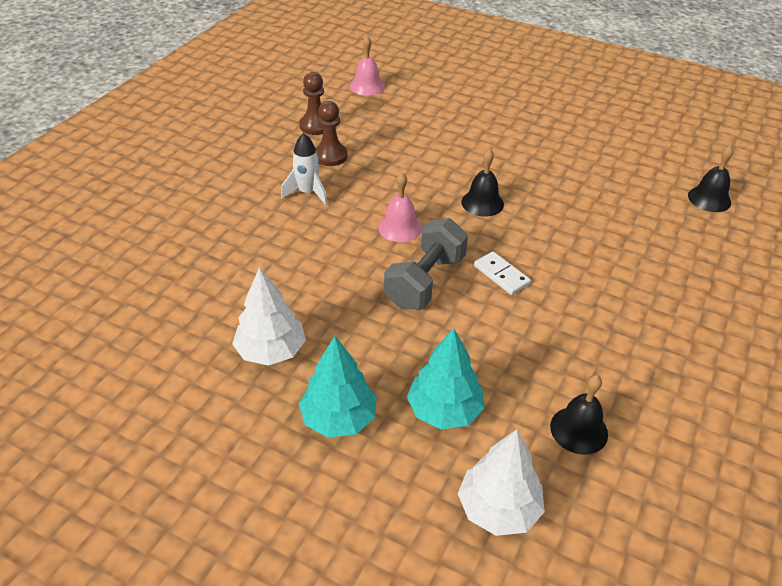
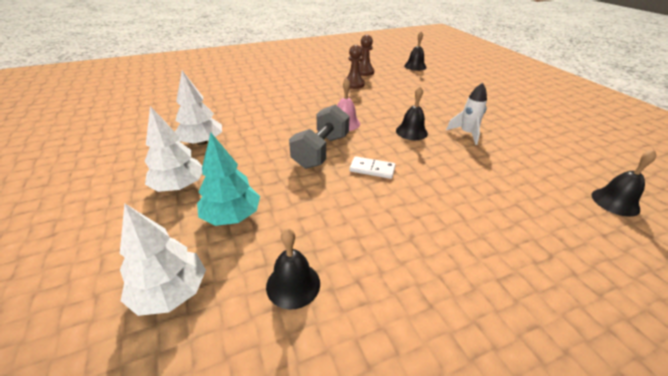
camera: 40 degrees right, 5 degrees down
(307, 193) = (320, 93): white rocket -> white rocket (466, 133)
(339, 418) = (179, 186): turquoise tree -> white tree
(367, 86) = (415, 66): pink bell -> black bell
(425, 282) = (321, 151): grey dumbbell -> grey dumbbell turned 45 degrees counterclockwise
(501, 275) = (372, 169): white domino -> white domino turned 75 degrees counterclockwise

